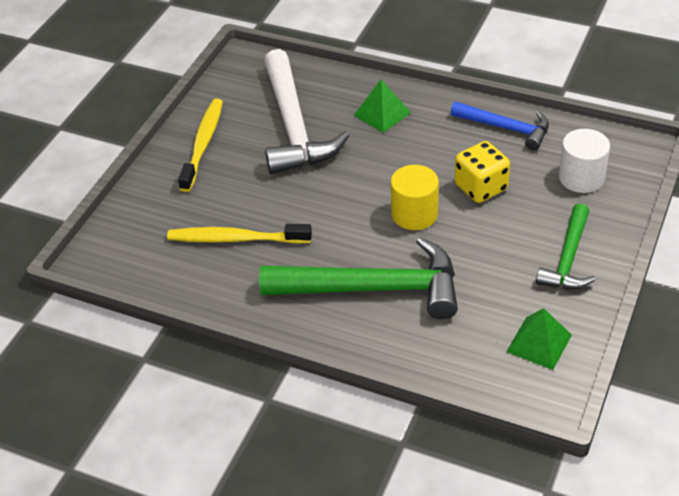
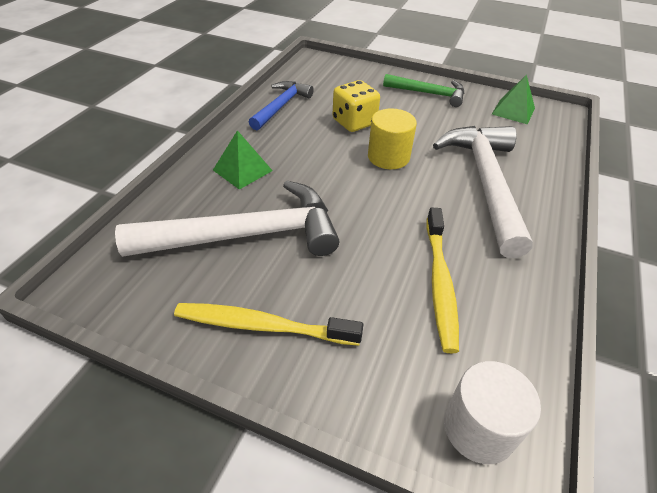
camera: 95 degrees left, 0 degrees up
(373, 289) = (486, 183): green hammer -> white hammer
(581, 177) = (344, 81): white cylinder -> white cylinder (479, 428)

